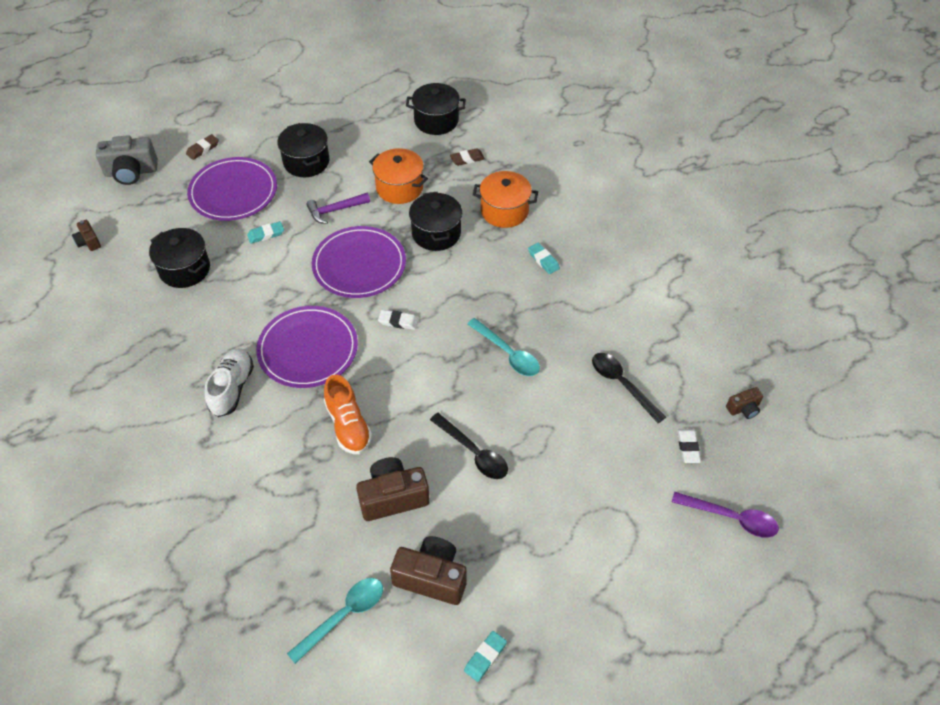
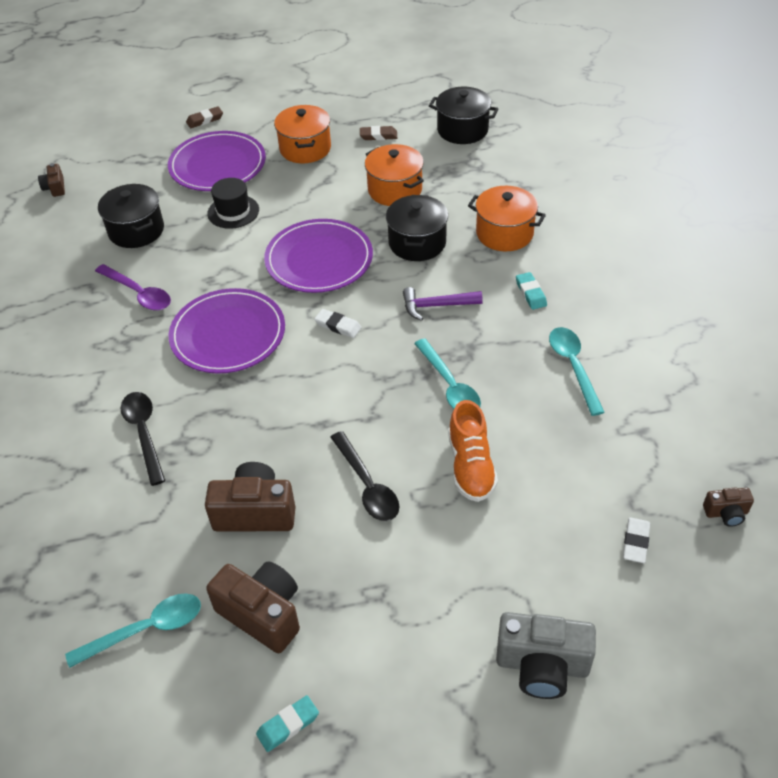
camera: 20 degrees right, 5 degrees down
(131, 172) = (125, 130): grey camera -> grey camera (542, 665)
(232, 388) = (132, 357): white shoe -> none
(266, 234) = (233, 211): turquoise eraser -> black hat
(306, 162) = (305, 148): black pot -> orange pot
(335, 210) = (316, 200): purple hammer -> purple hammer (437, 306)
(348, 425) = (238, 423): orange shoe -> orange shoe (470, 466)
(467, 159) = (482, 173): brown eraser -> brown eraser (378, 136)
(597, 316) = (573, 367): none -> turquoise spoon
(622, 384) = (577, 450): black spoon -> black spoon (144, 433)
(731, 518) = (664, 642): purple spoon -> purple spoon (138, 293)

